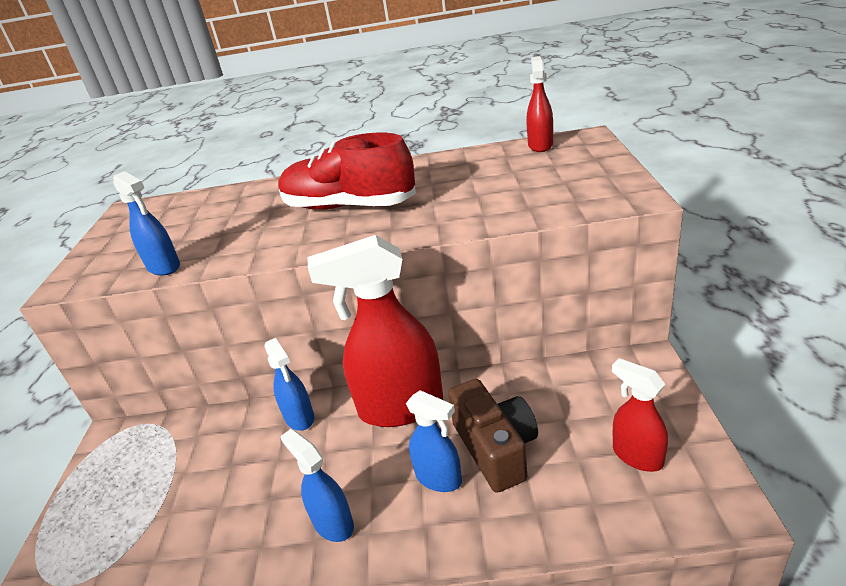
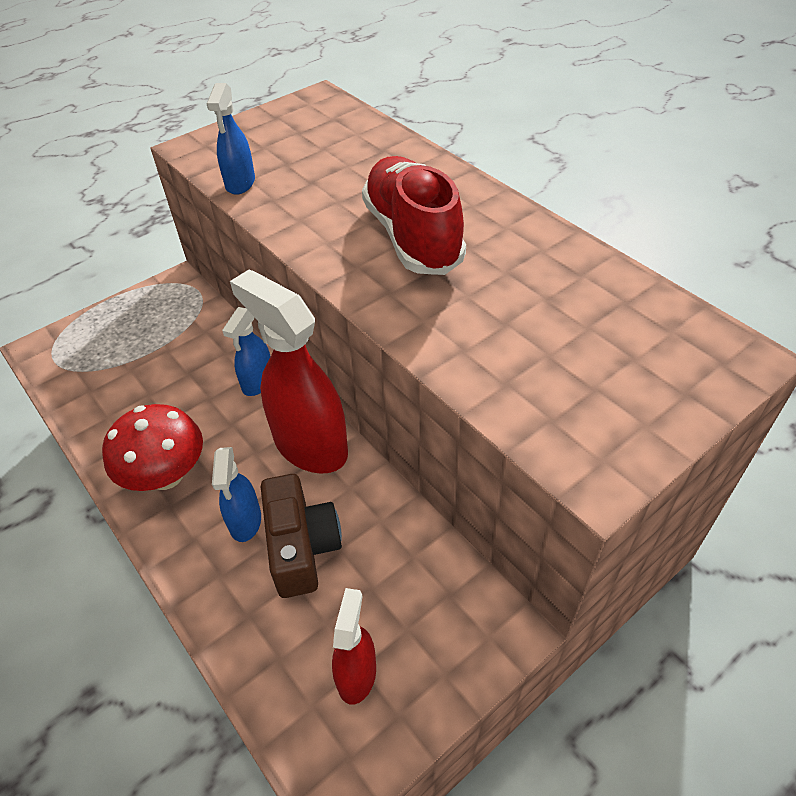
camera: 50 degrees right, 15 degrees up
(333, 523) = (166, 475): blue spray bottle -> red mushroom
(495, 448) = (301, 547): brown camera -> brown camera turned 45 degrees counterclockwise
(540, 145) = (680, 321): red spray bottle -> none

